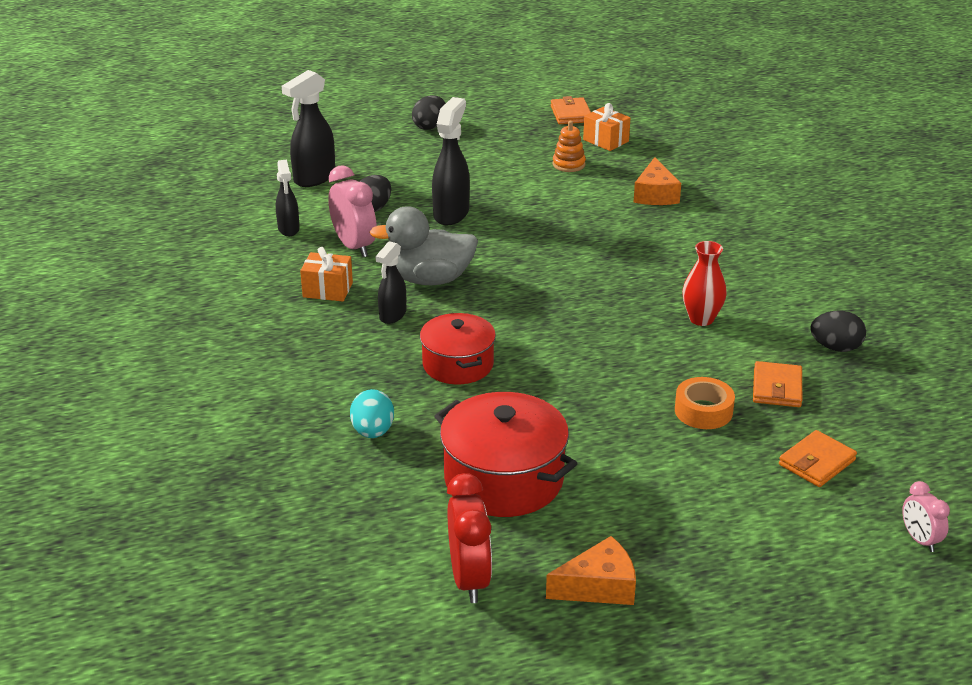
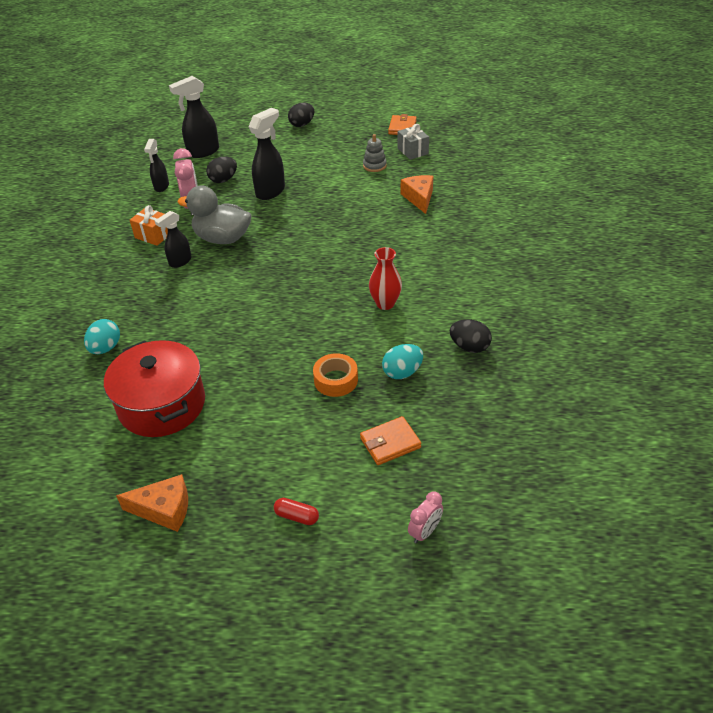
camera: 20 degrees right, 10 degrees up
(458, 364) = (195, 307): red pot -> none
(469, 579) = (84, 480): red clock -> none
(568, 164) = (374, 166): orange stacking toy -> grey stacking toy
(606, 140) = (412, 151): orange gift -> grey gift
(655, 194) = (419, 198): orange cheese -> orange cheese turned 150 degrees clockwise
(764, 557) = (296, 516): none -> red capsule
(777, 388) = (402, 372): orange wallet -> turquoise egg
(919, 540) = (425, 532): pink clock -> pink clock turned 135 degrees counterclockwise

